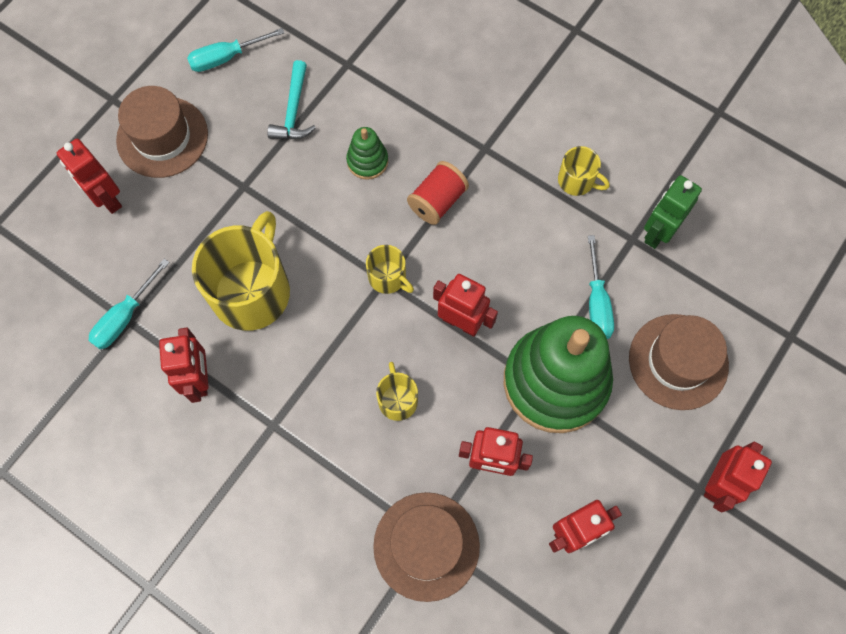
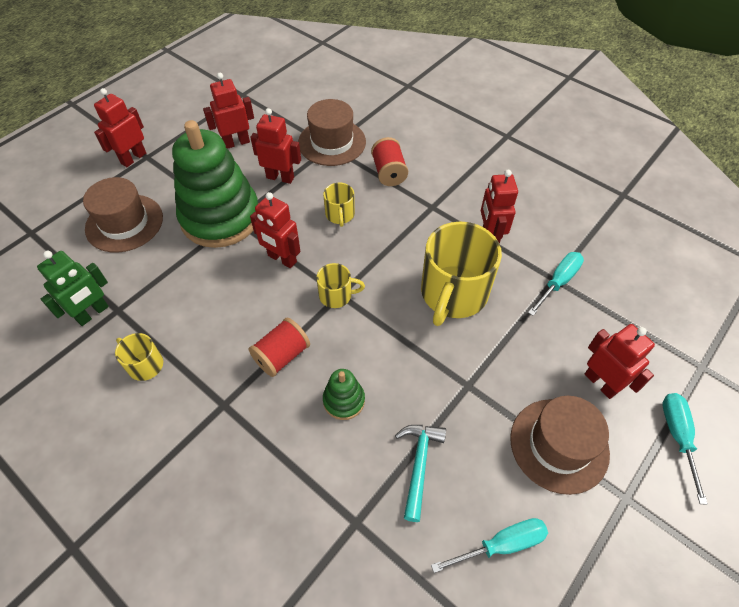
camera: 175 degrees left, 15 degrees down
(335, 486) = (389, 173): none -> red spool
(388, 277) = (336, 295): yellow mug -> yellow mug turned 135 degrees clockwise
(597, 303) = (169, 264): turquoise screwdriver -> turquoise screwdriver (677, 436)

